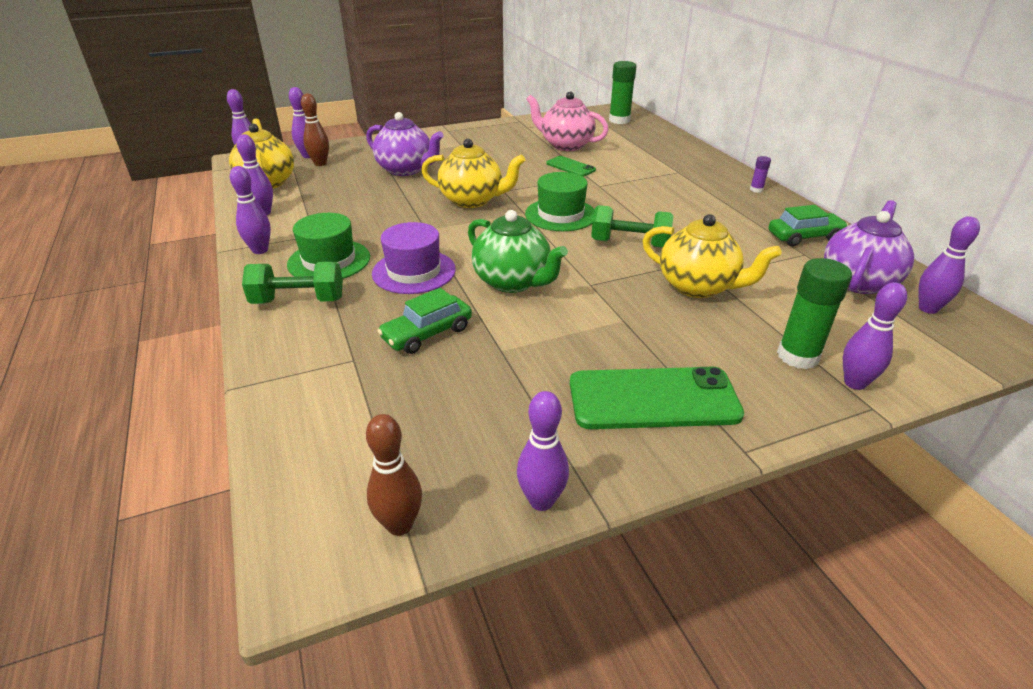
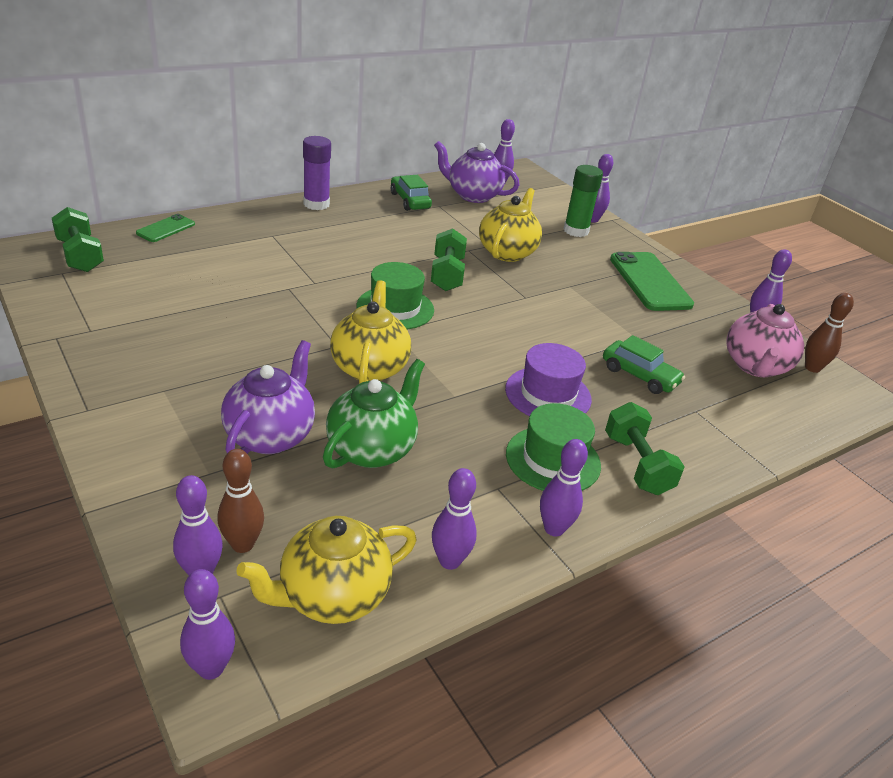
camera: 105 degrees left, 0 degrees up
(513, 282) = (539, 335): green teapot -> green teapot (372, 449)
(565, 145) = (178, 299): pink teapot -> pink teapot (755, 366)
(570, 167) = (258, 298): green phone -> green phone (166, 229)
(619, 120) = (80, 256): green glue stick -> green dumbbell
(756, 190) = (316, 204): purple glue stick -> purple glue stick, size x2.09

